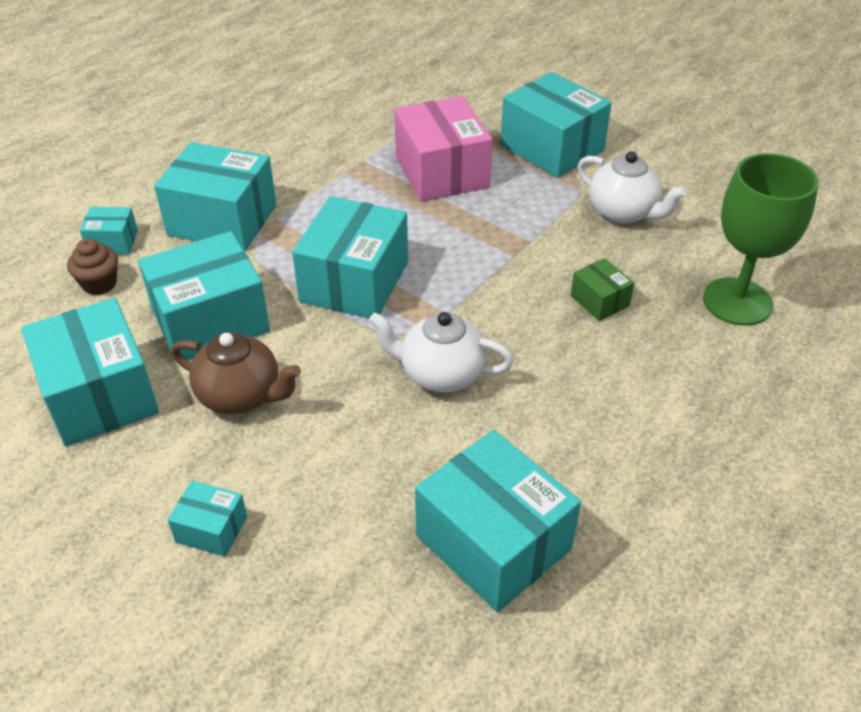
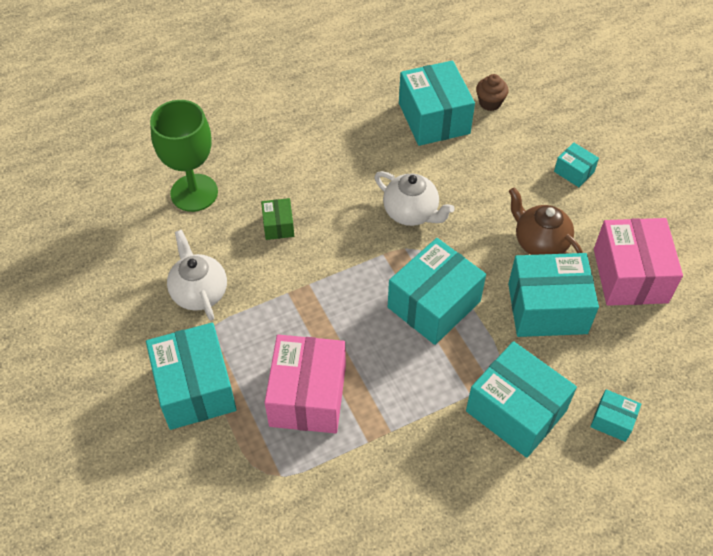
camera: 155 degrees left, 10 degrees up
(99, 284) = (626, 376): brown cupcake -> brown cupcake (490, 103)
(100, 395) = (630, 275): turquoise box -> pink box

